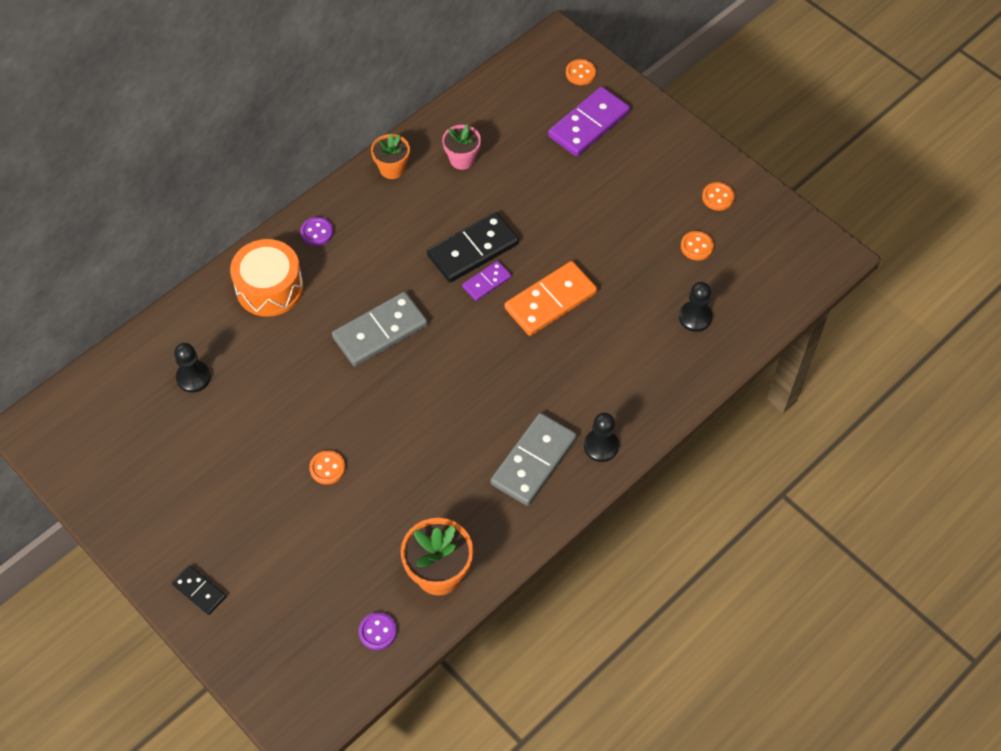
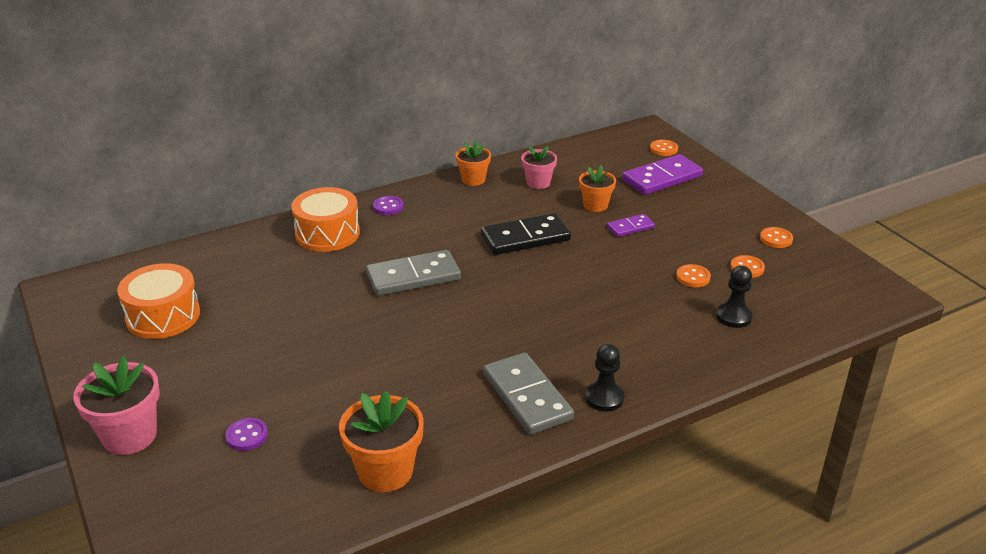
camera: 15 degrees right, 25 degrees down
(156, 441) = (163, 316): none -> orange drum
(193, 377) = (225, 279): black pawn -> none
(199, 591) = (130, 436): black domino -> pink flower pot
(327, 468) = (312, 364): orange button -> orange button (693, 277)
(377, 632) = (293, 511): purple button -> purple button (247, 436)
(487, 282) = (530, 260): purple domino -> purple domino (630, 227)
(530, 183) = (595, 205): none -> orange flower pot
(533, 461) = (527, 397): grey domino -> grey domino turned 75 degrees counterclockwise
(550, 301) = (587, 282): orange domino -> none

